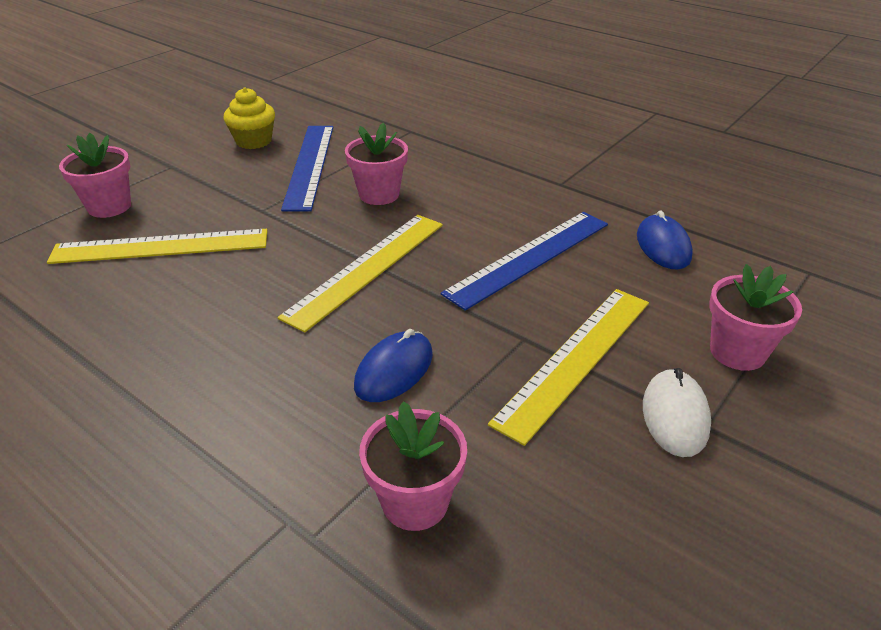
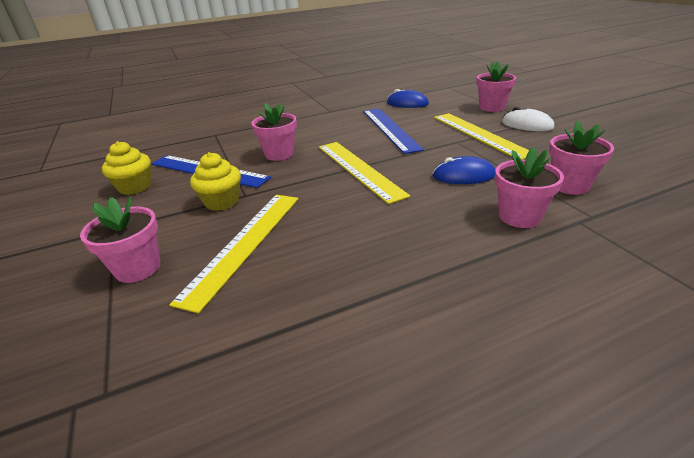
camera: 60 degrees left, 5 degrees down
(241, 201) = (222, 202): none -> yellow cupcake
(284, 450) = (519, 216): none -> pink flower pot
(394, 370) = (463, 176): blue mouse -> blue mouse turned 60 degrees counterclockwise

